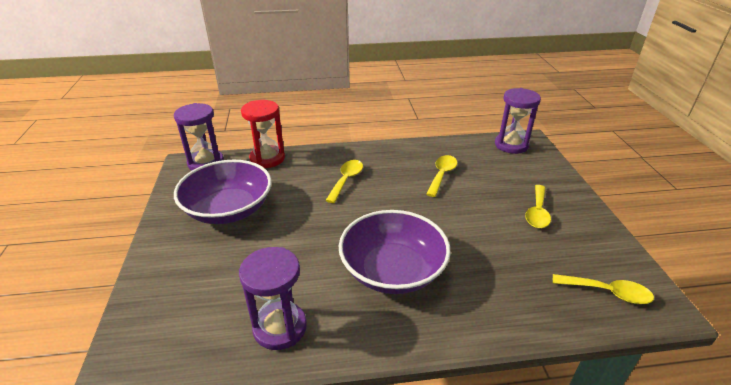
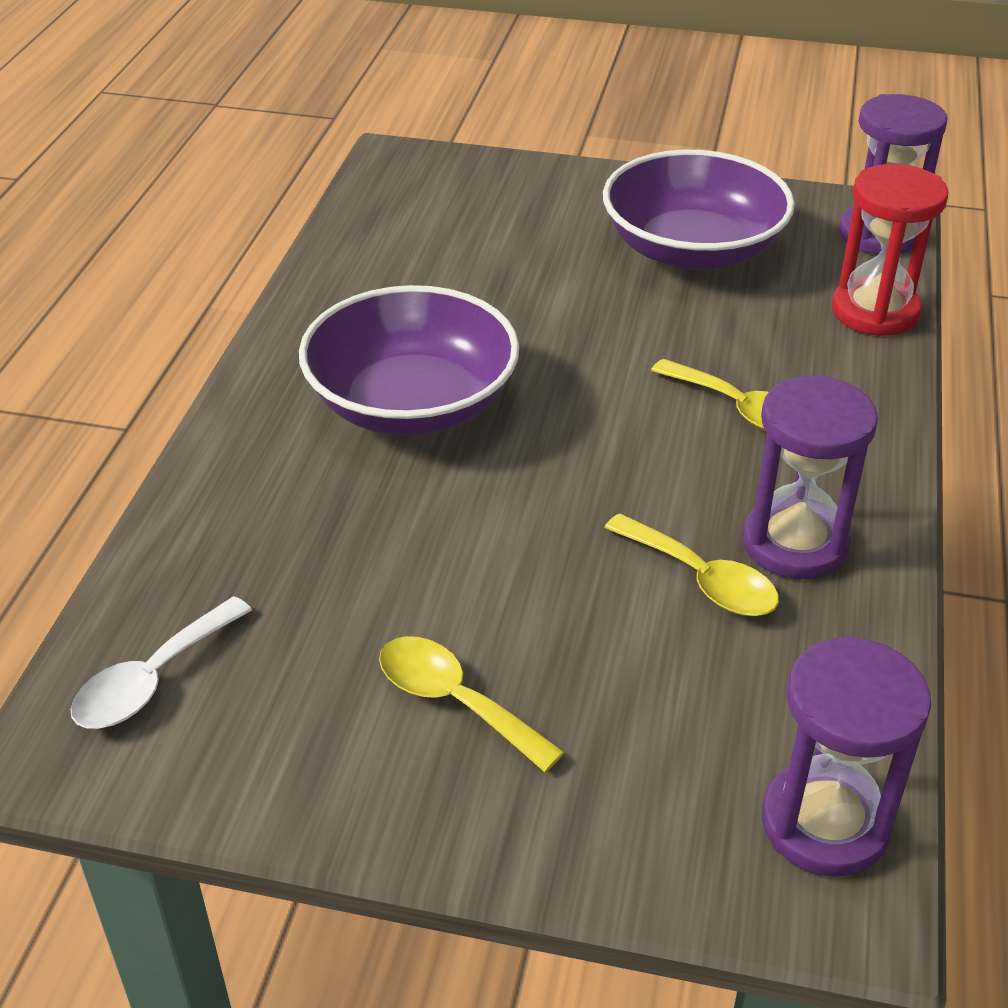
camera: 110 degrees right, 5 degrees up
(280, 327) = (370, 271): purple hourglass -> purple hourglass (795, 543)
(607, 292) = (153, 679): yellow spoon -> white spoon

